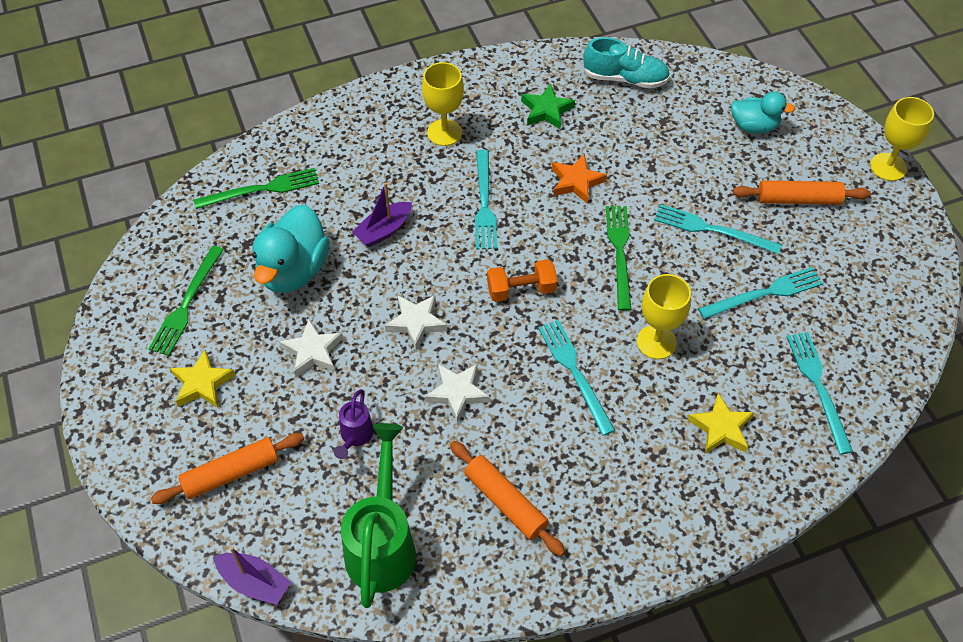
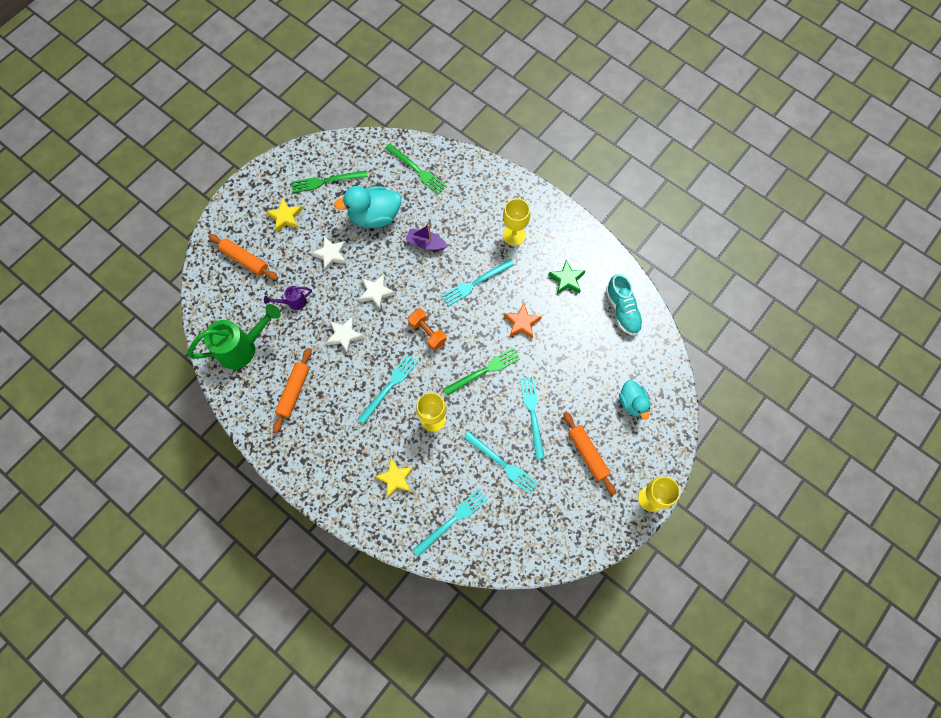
camera: 60 degrees right, 15 degrees up
(254, 582) = (196, 304): purple boat -> none

